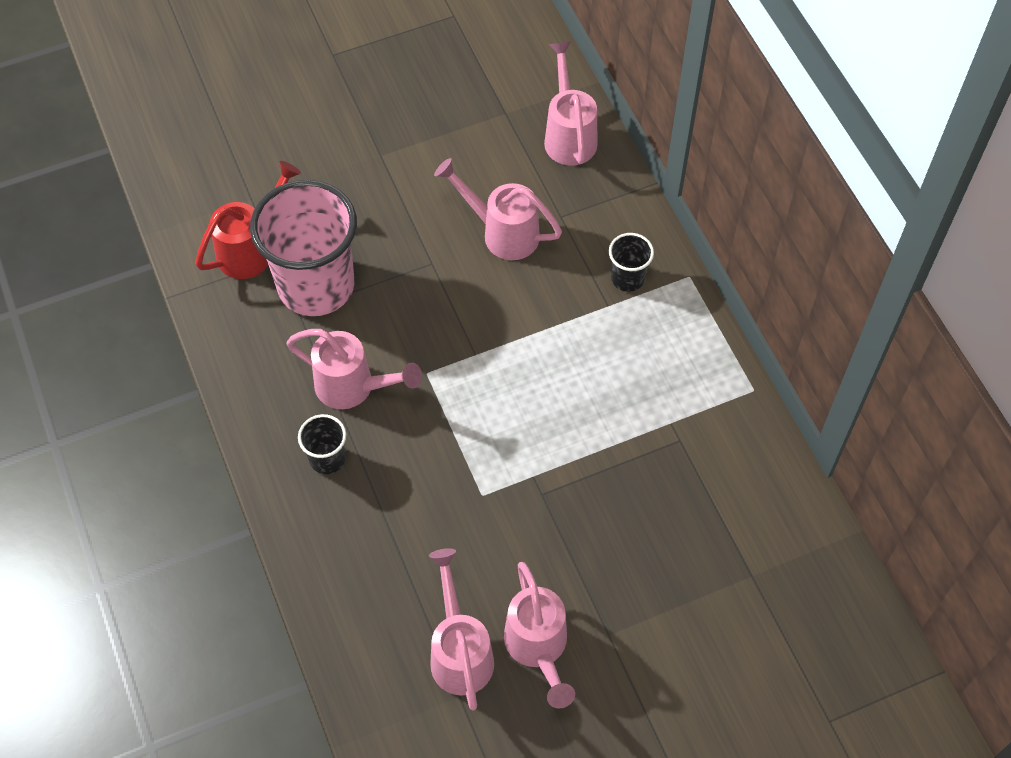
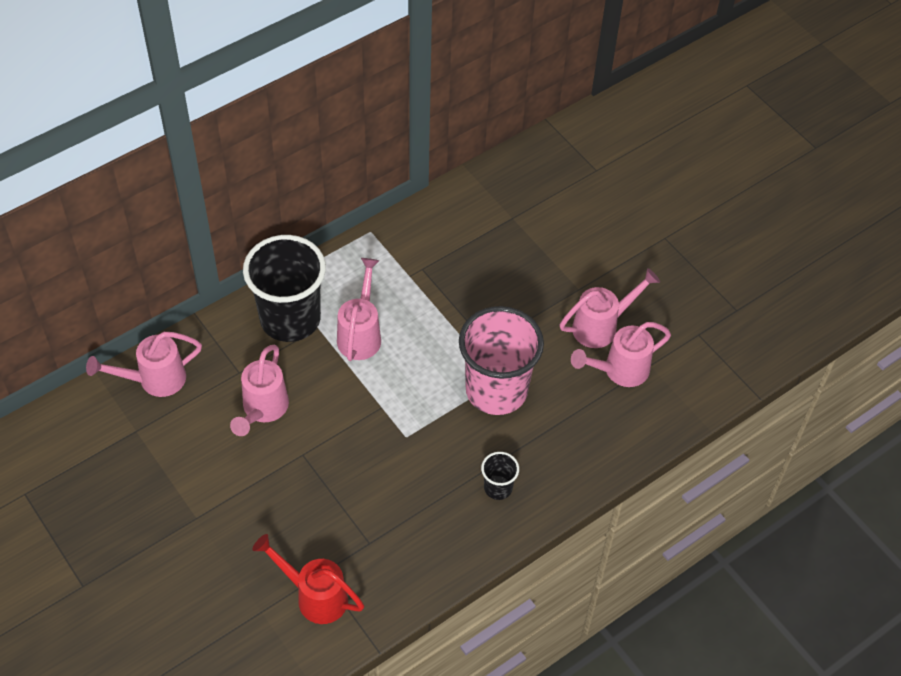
camera: 105 degrees left, 5 degrees down
(316, 286) = (342, 535): pink cup -> pink cup (496, 390)
(354, 387) = (431, 484): pink watering can -> pink watering can (361, 333)
(627, 278) = (290, 319): black cup -> black cup, size x2.26

